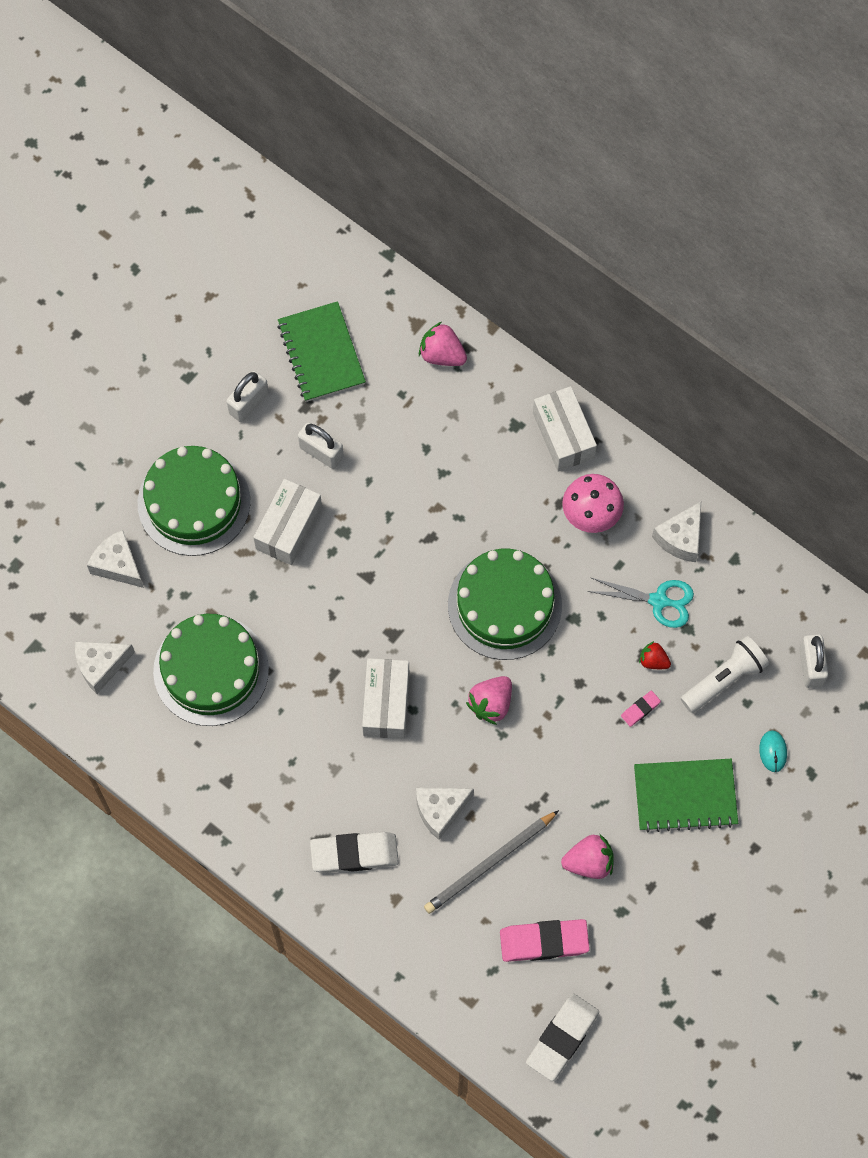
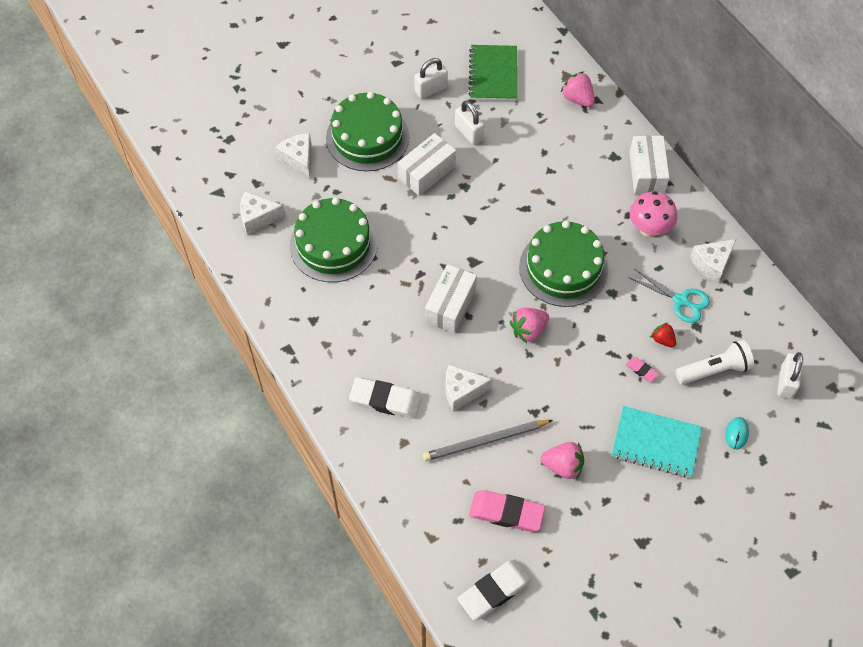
camera: 20 degrees right, 10 degrees down
(640, 709) = (641, 370): pink eraser -> pink eraser turned 60 degrees clockwise
(685, 795) = (656, 443): green notebook -> turquoise notebook

